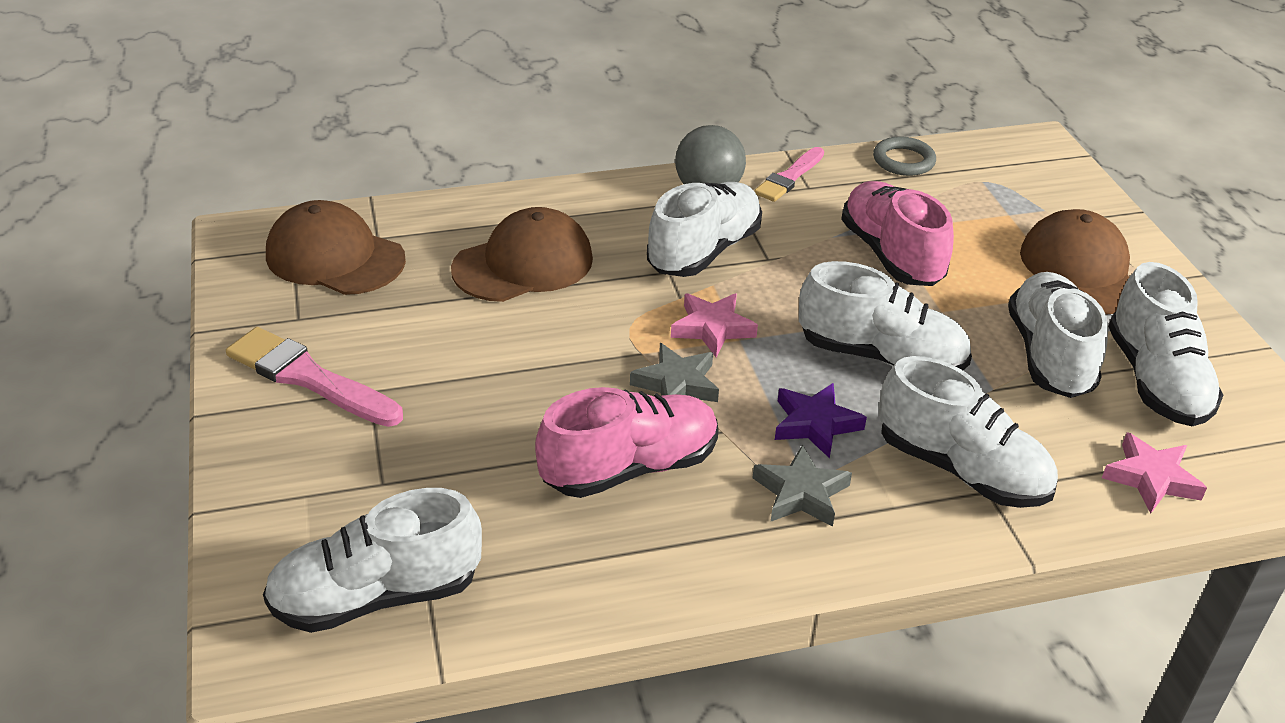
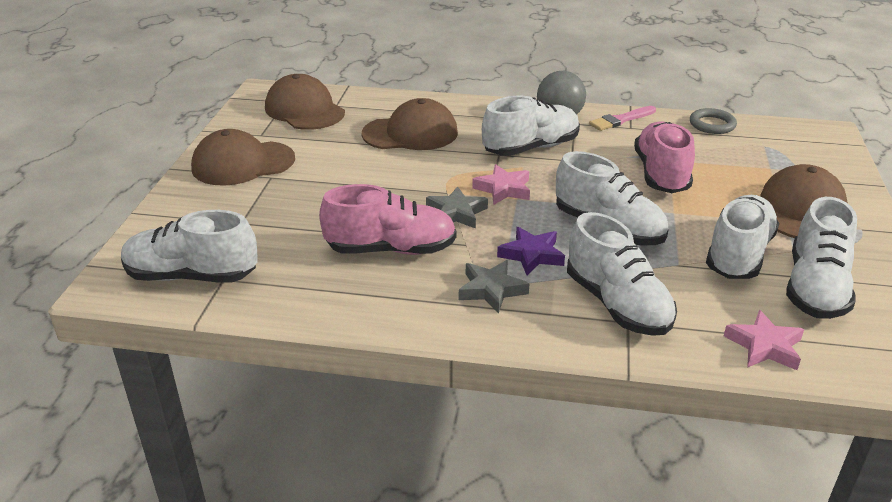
camera: 25 degrees right, 5 degrees down
(309, 378) = (243, 163): pink brush -> brown cap

